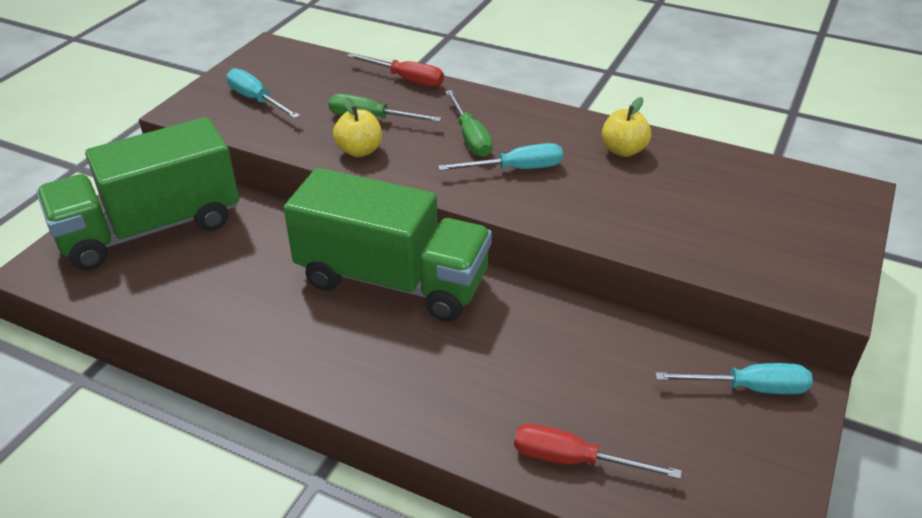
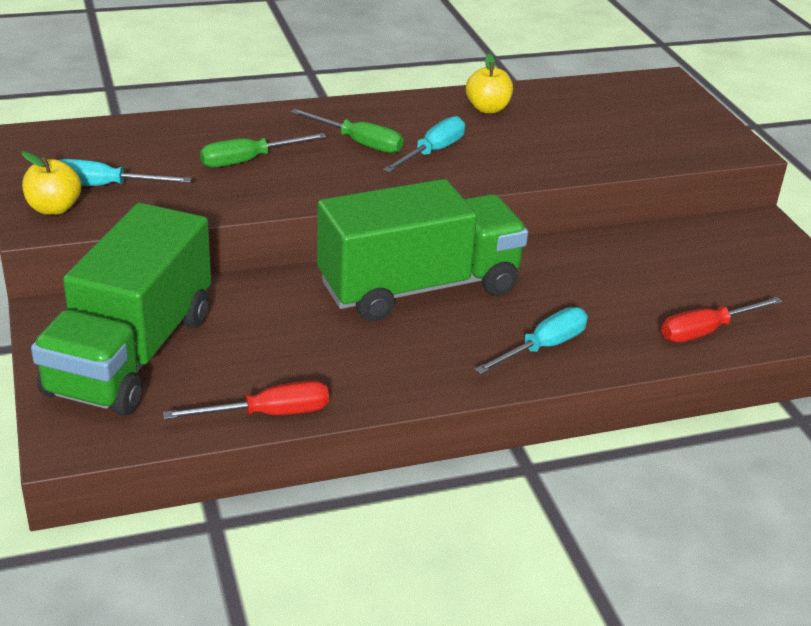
camera: 45 degrees left, 5 degrees down
(359, 151) = (283, 189): yellow apple -> yellow apple (54, 208)
(406, 79) = (224, 117): red screwdriver -> red screwdriver (268, 414)
(749, 388) = (737, 238): turquoise screwdriver -> turquoise screwdriver (543, 347)

